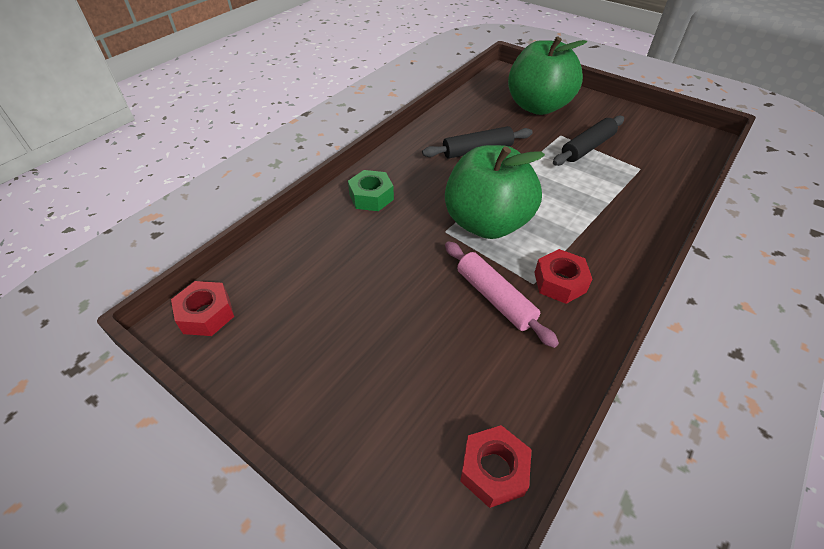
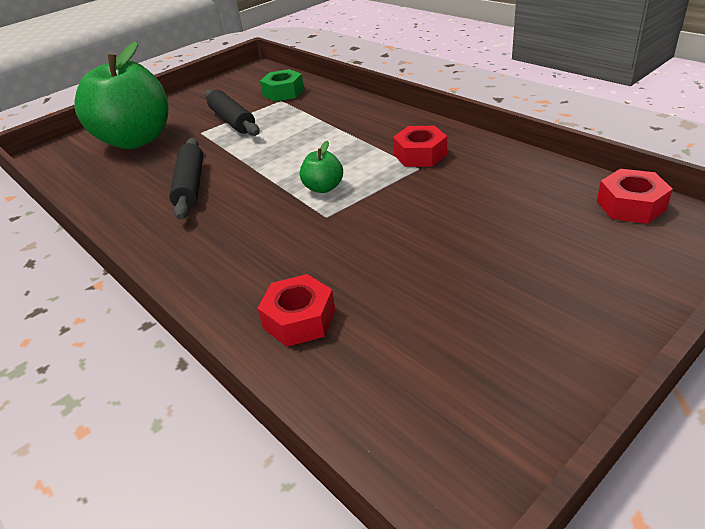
camera: 75 degrees left, 10 degrees down
(206, 314) = (436, 458): red nut -> red nut (299, 319)
(371, 197) = (234, 275): green nut -> green nut (283, 92)
(487, 223) = (323, 188): green apple -> green apple, size x0.41
(495, 298) = (435, 191): pink rolling pin -> none

